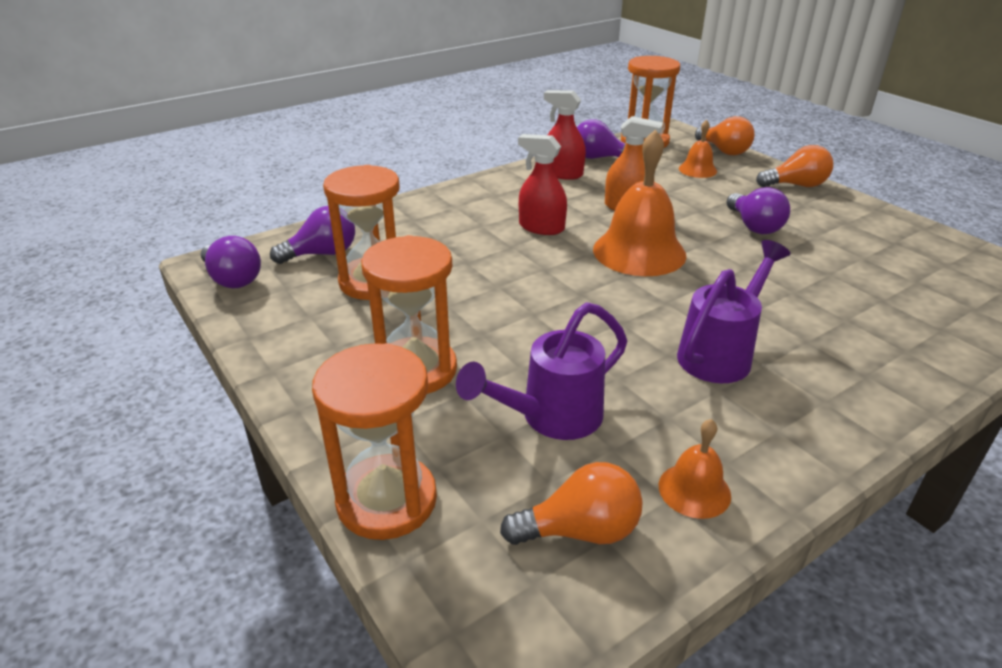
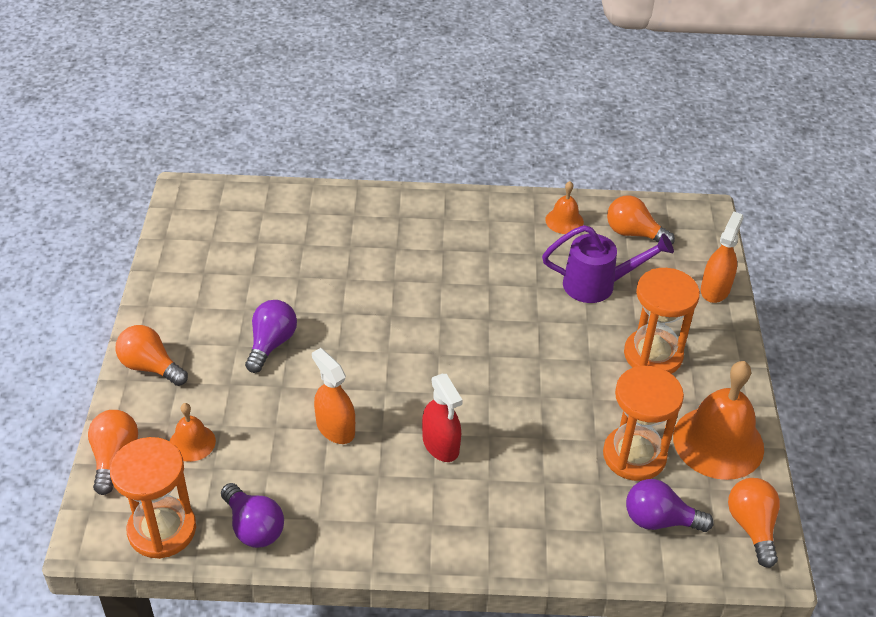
camera: 145 degrees left, 10 degrees up
(233, 279) = (752, 527): purple light bulb -> orange light bulb
(387, 500) = (715, 289): orange hourglass -> orange spray bottle
(562, 174) = (327, 520): red spray bottle -> none
(639, 252) = (397, 370): orange bell -> orange bell (718, 442)
(721, 353) = (457, 268): purple watering can -> none

